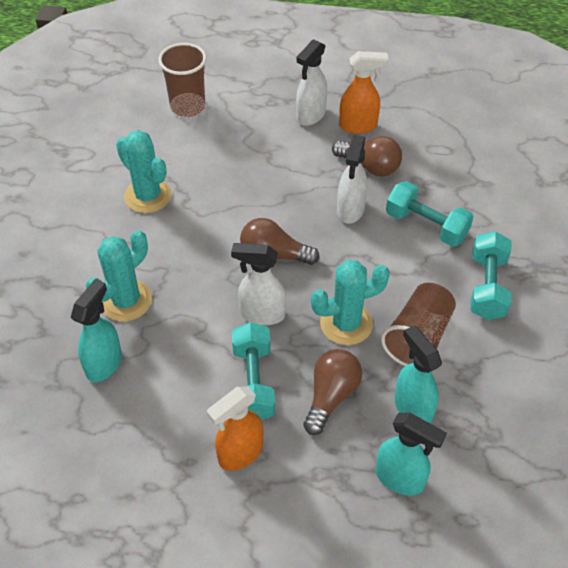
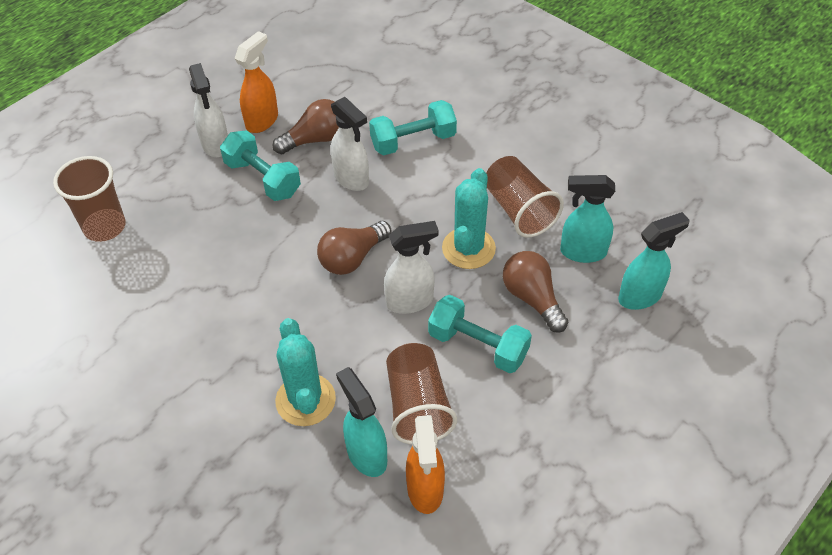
camera: 55 degrees left, 0 degrees up
(148, 196) = (190, 318): turquoise cactus -> none
(168, 372) = (417, 406): none -> brown cup
(240, 453) = (543, 393): orange spray bottle -> orange spray bottle (425, 490)
(261, 314) = (410, 301): white spray bottle -> white spray bottle turned 150 degrees counterclockwise
(487, 287) = (505, 141): turquoise dumbbell -> turquoise dumbbell (263, 179)

